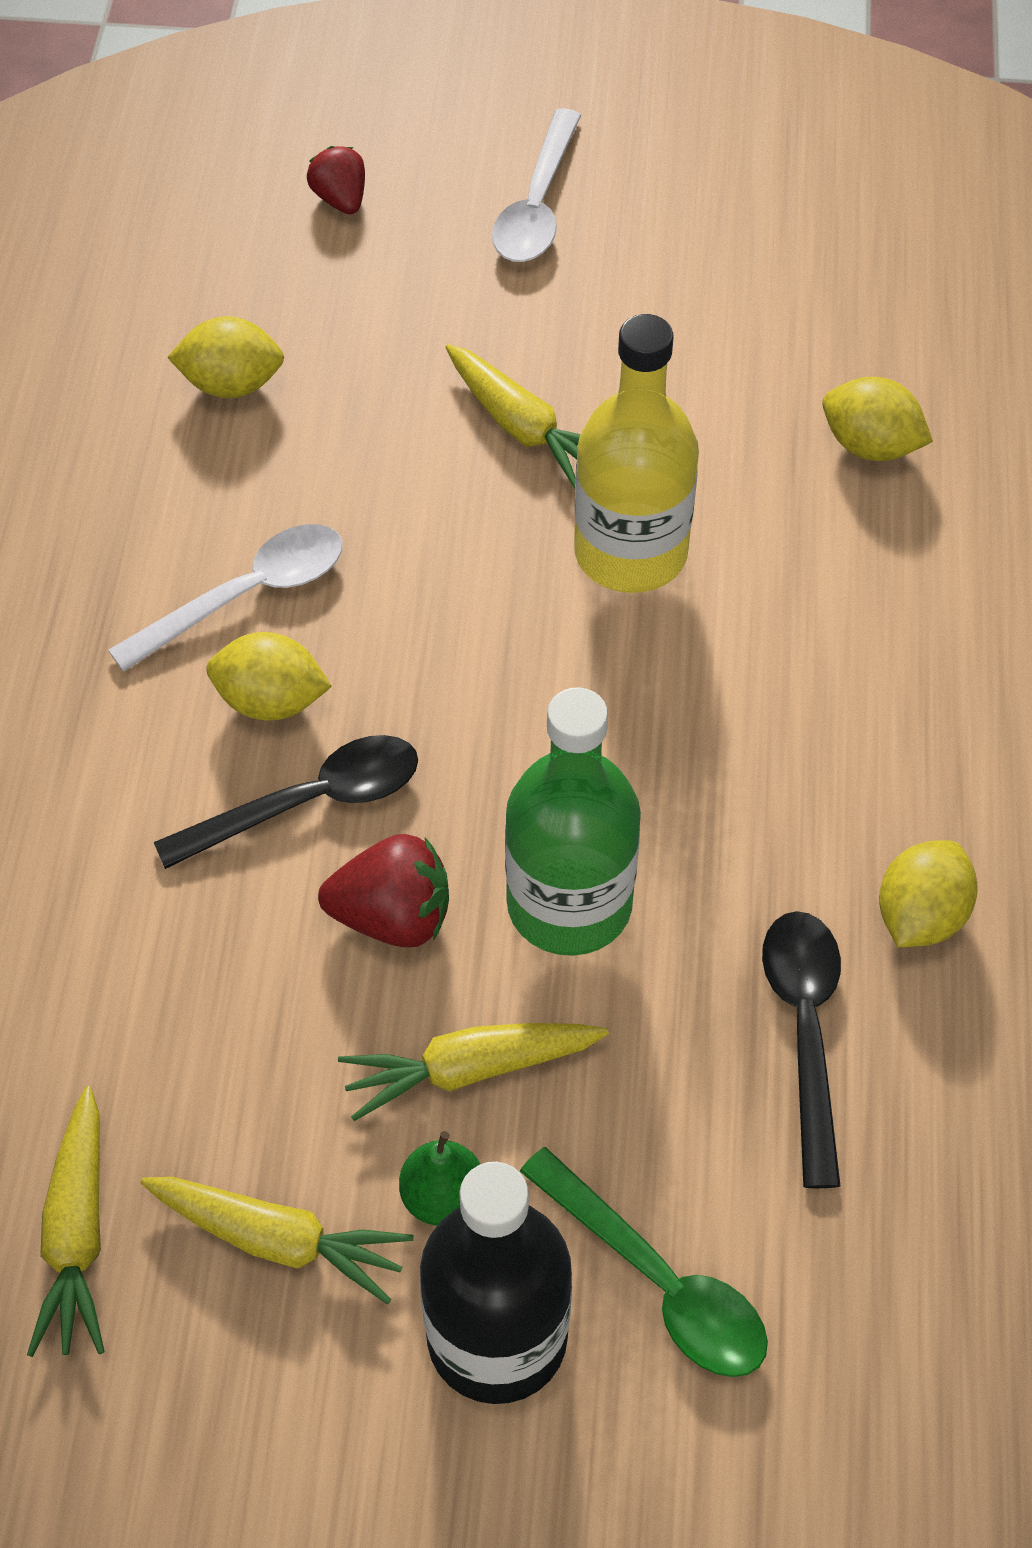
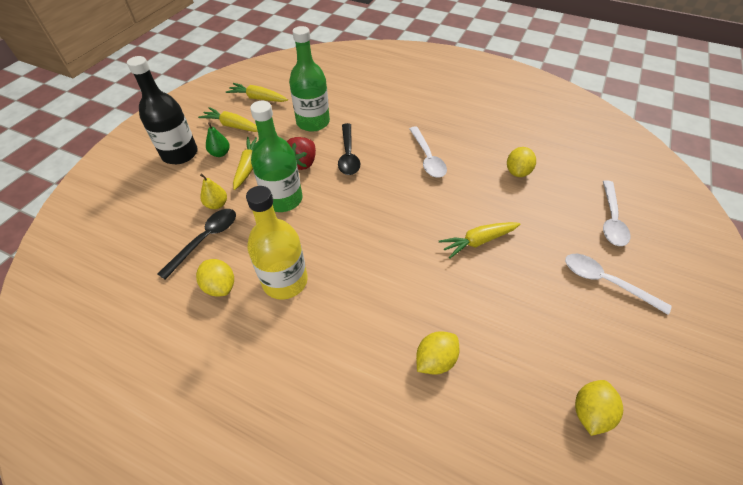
camera: 110 degrees right, 5 degrees down
(171, 971) = (313, 122): none -> green bottle
(271, 701) = (386, 155): yellow lemon -> yellow lemon (589, 412)
(279, 1240) = (232, 126): yellow carrot -> yellow carrot turned 75 degrees clockwise
(340, 199) = (611, 219): red strawberry -> white spoon
(630, 552) = (408, 255): yellow bottle -> yellow bottle (285, 281)
(657, 1281) = (167, 185): green spoon -> none
(668, 1076) = (217, 204): none -> yellow pear
(805, 1032) = (205, 240): black spoon -> black spoon turned 75 degrees counterclockwise

